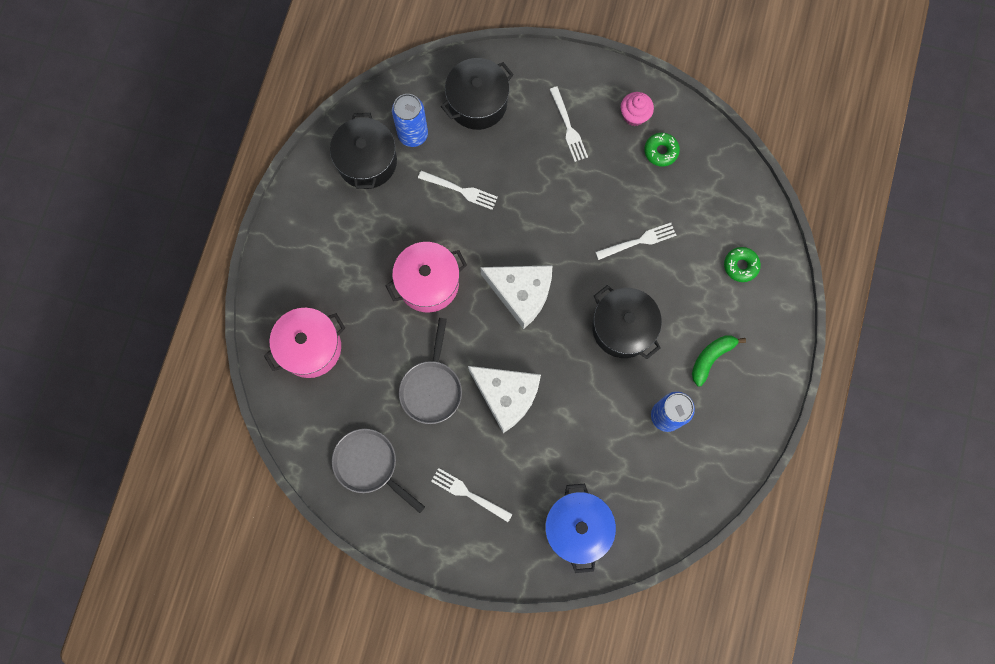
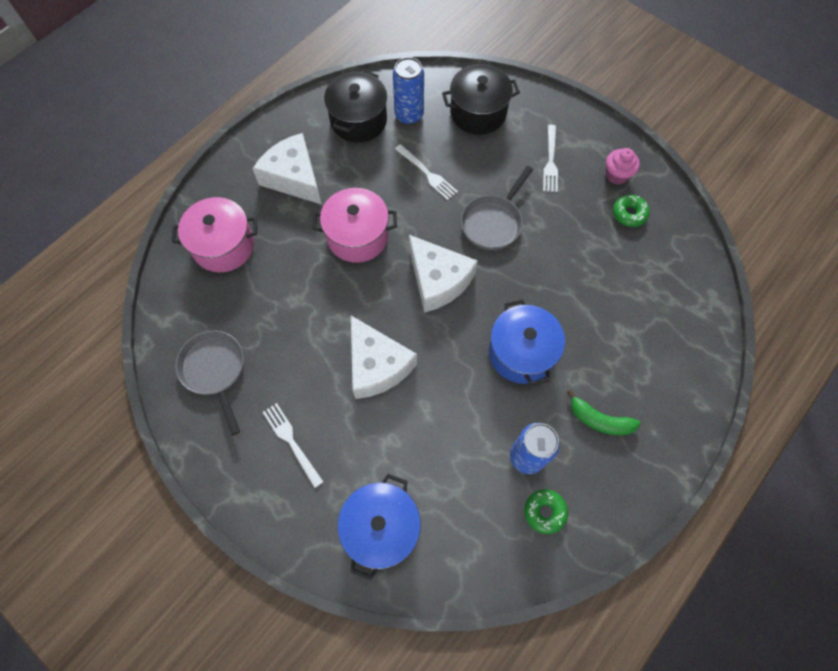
camera: 25 degrees right, 10 degrees down
(337, 249) = (293, 177): none -> white cheese
(432, 388) = (311, 327): grey pan -> grey pan (493, 222)
(623, 328) = (521, 352): black pot -> blue pot
(638, 241) = (573, 281): white fork -> none
(711, 358) = (599, 420): green banana -> green banana turned 135 degrees counterclockwise
(740, 266) = (667, 345): green donut -> green donut (544, 512)

